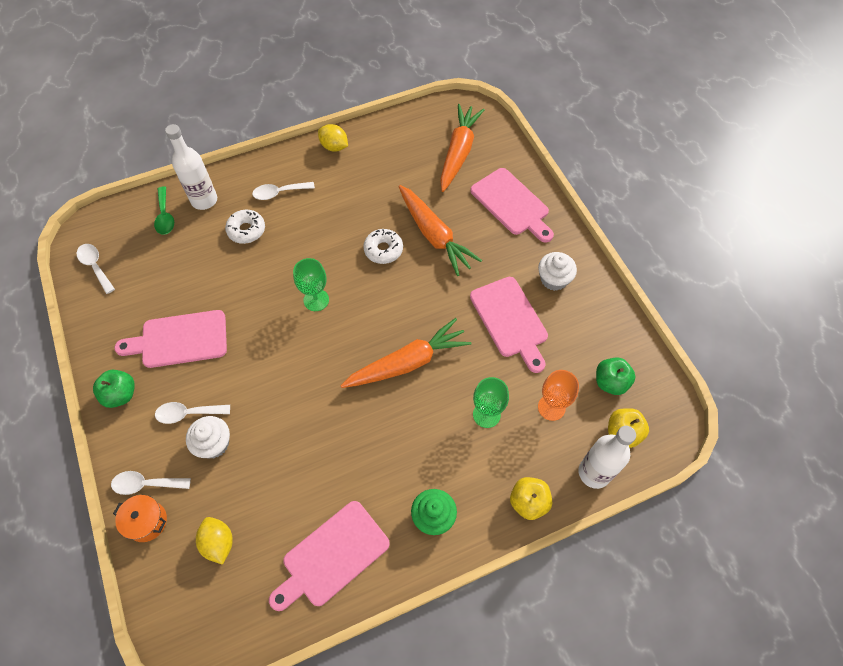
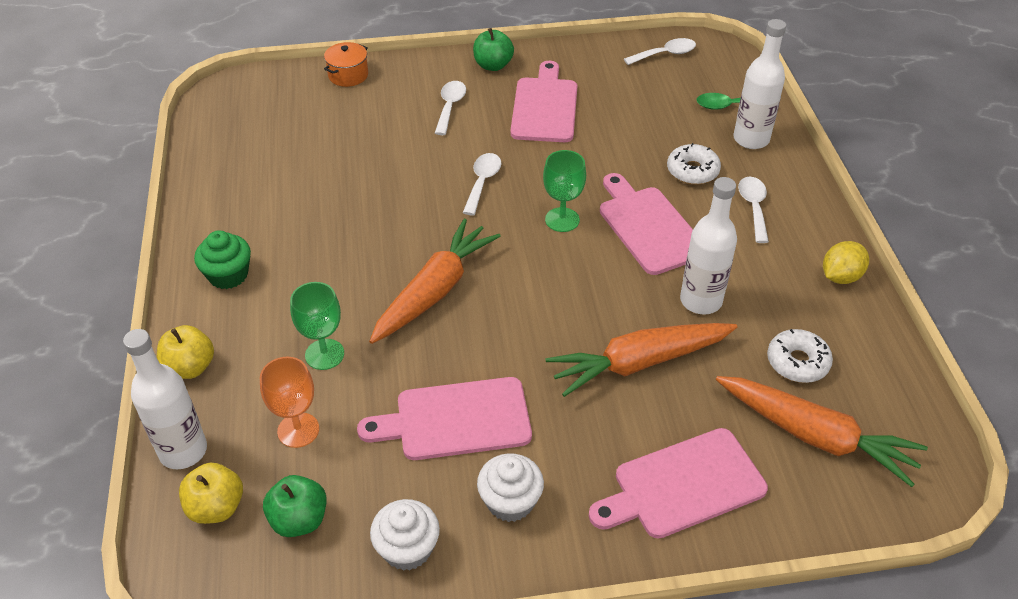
camera: 105 degrees right, 15 degrees down
(146, 484) = (386, 76): white spoon -> white spoon (482, 182)
(214, 444) = (406, 121): white cupcake -> white cupcake (407, 548)
(218, 543) = (300, 116): yellow lemon -> none
(332, 556) = (238, 189): pink cutting board -> pink cutting board (649, 227)
(374, 211) = (701, 301): none -> white bottle
(383, 250) = (626, 299): white donut -> white donut (797, 362)
(408, 362) = (435, 291): orange carrot -> orange carrot turned 135 degrees counterclockwise

